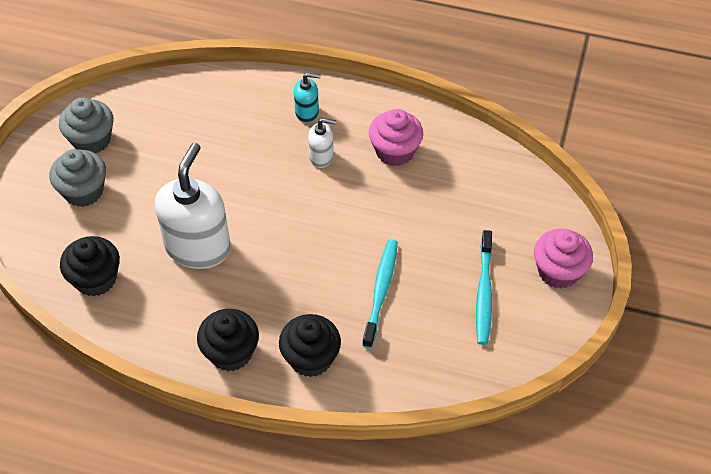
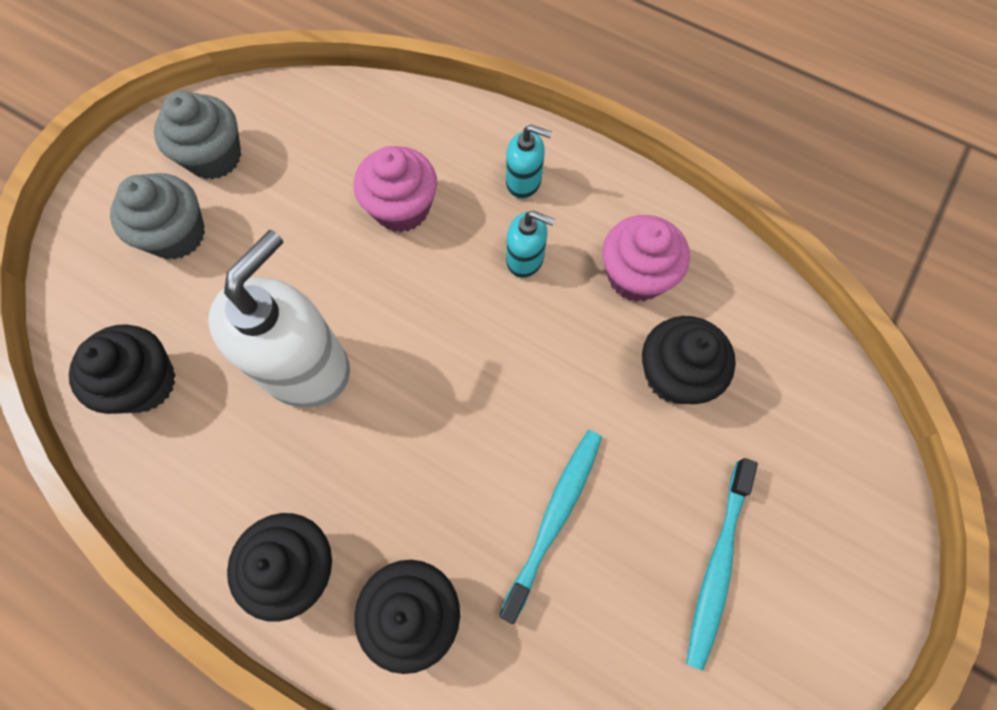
camera: 15 degrees right, 15 degrees up
(321, 157) = (525, 259): white soap dispenser -> turquoise soap dispenser
(433, 200) = (675, 374): none -> black cupcake
(558, 271) = (848, 557): pink cupcake -> pink cupcake (401, 208)

